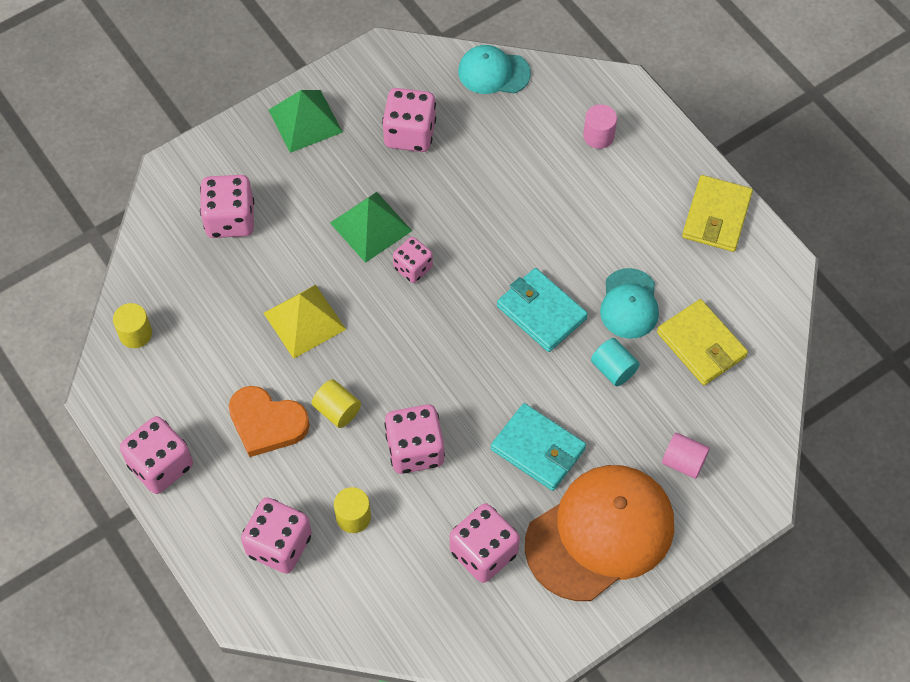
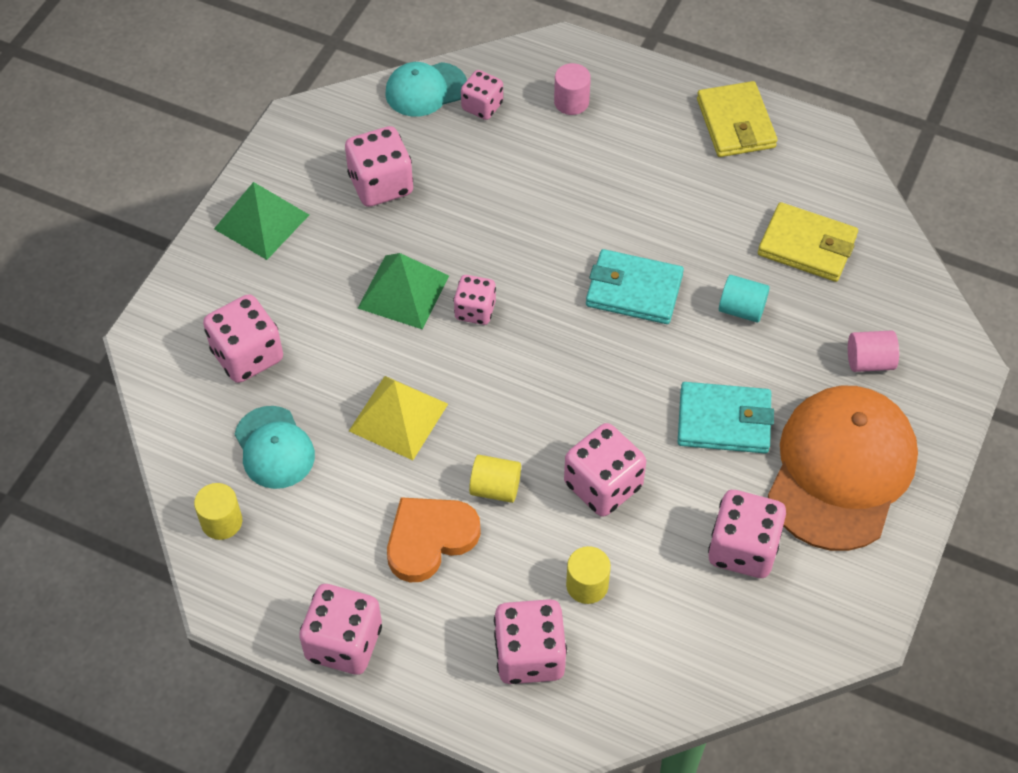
camera: 30 degrees left, 5 degrees down
(267, 423) = (429, 539): orange heart -> orange heart turned 150 degrees clockwise
(527, 107) = (482, 106): none -> pink dice
(629, 304) = (712, 241): turquoise cap -> turquoise cap (274, 448)

